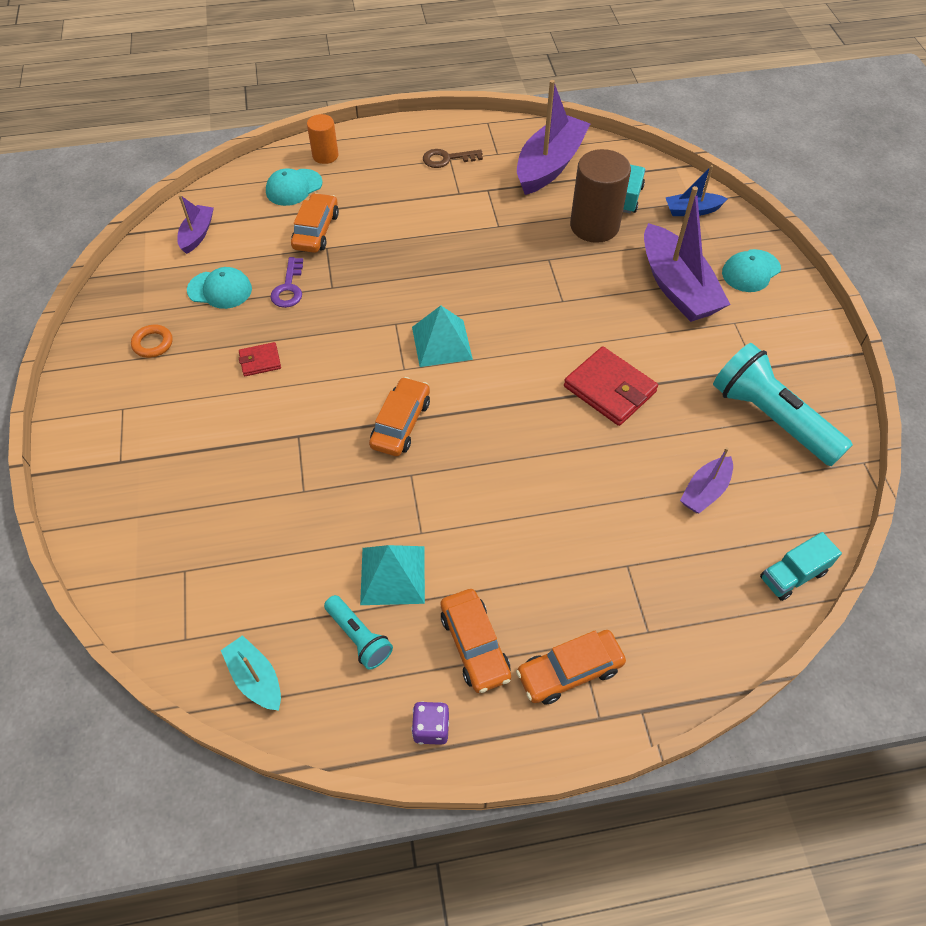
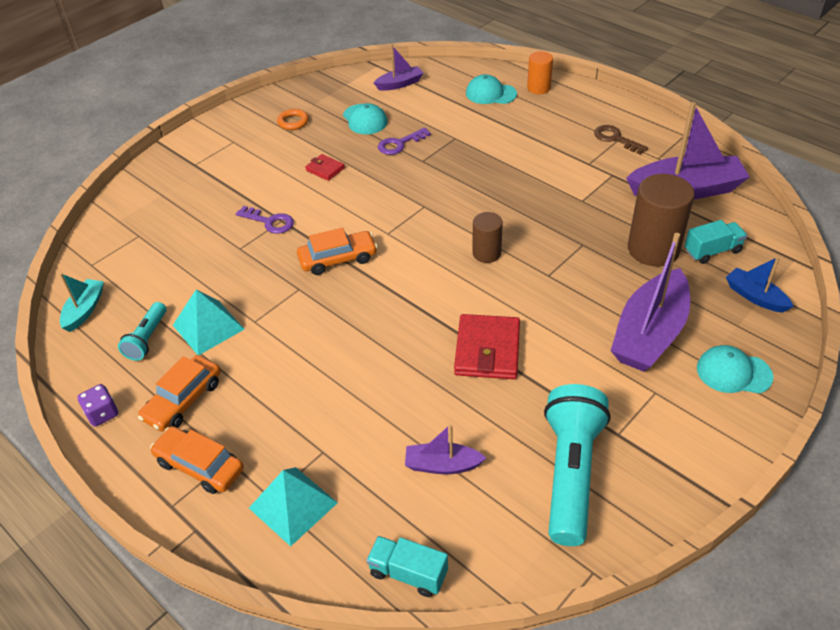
camera: 55 degrees right, 10 degrees down
(290, 446) = (270, 222): none -> purple key
(316, 231) = (464, 125): orange car -> none
(441, 343) = (431, 237): turquoise pyramid -> turquoise pyramid (293, 505)
(499, 321) = (486, 253): none -> brown cylinder

